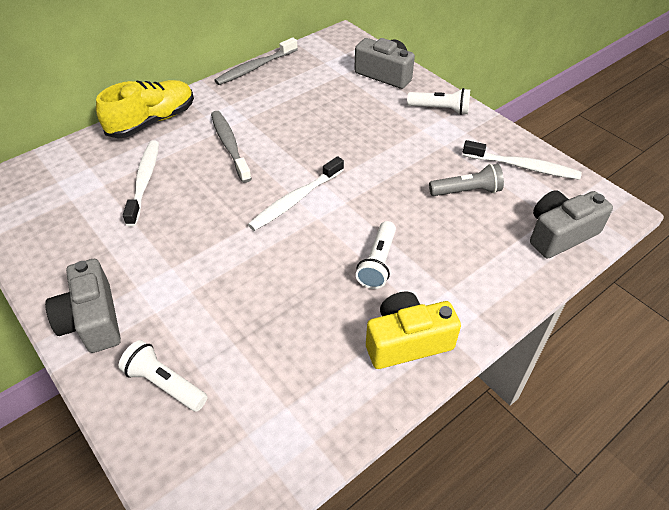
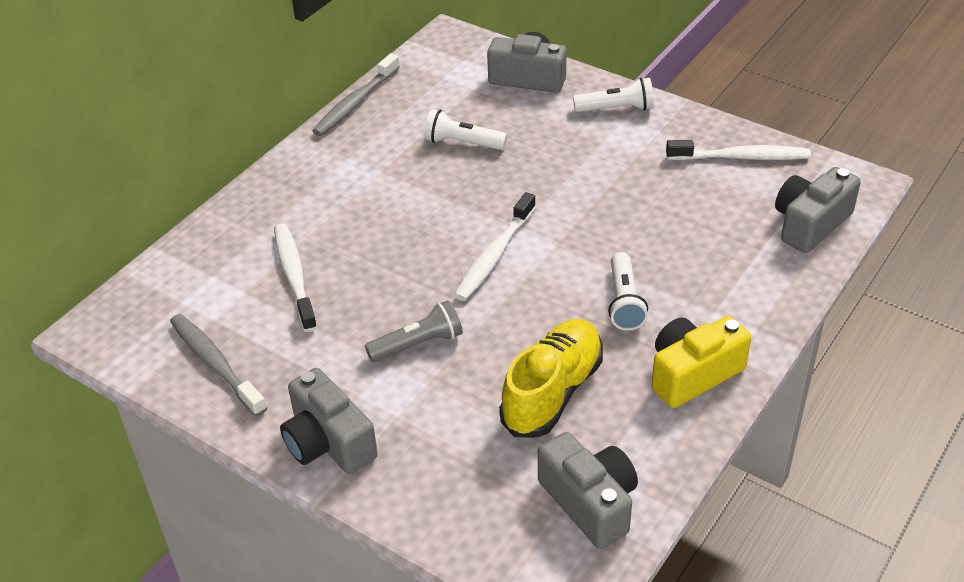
camera: 15 degrees left, 5 degrees down
(152, 121) = (259, 201): yellow shoe -> yellow shoe (553, 392)
(165, 383) = (451, 482): white flashlight -> white flashlight (462, 143)
(229, 145) = (378, 209): grey toothbrush -> grey toothbrush (215, 364)
(266, 438) = (590, 502): none -> grey camera
(467, 191) = (689, 200): grey flashlight -> grey flashlight (418, 344)

